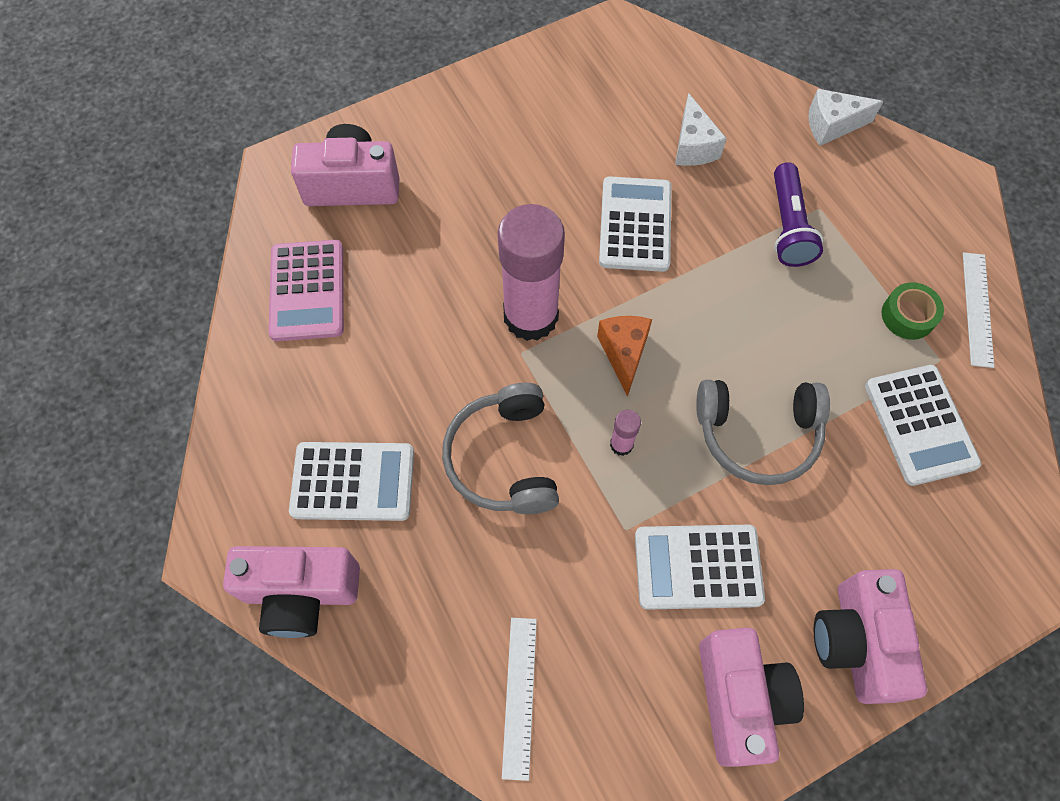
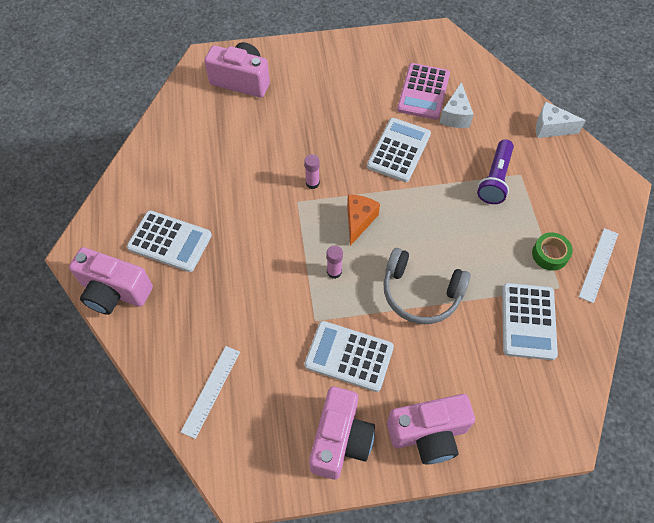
camera: 20 degrees right, 5 degrees down
(307, 291) = (190, 131): pink calculator -> pink calculator (423, 92)
(503, 458) = (261, 257): grey headphones -> none
(531, 316) = (312, 183): pink glue stick -> pink glue stick, size x0.40
(856, 642) = (428, 434): pink camera -> pink camera turned 120 degrees counterclockwise

